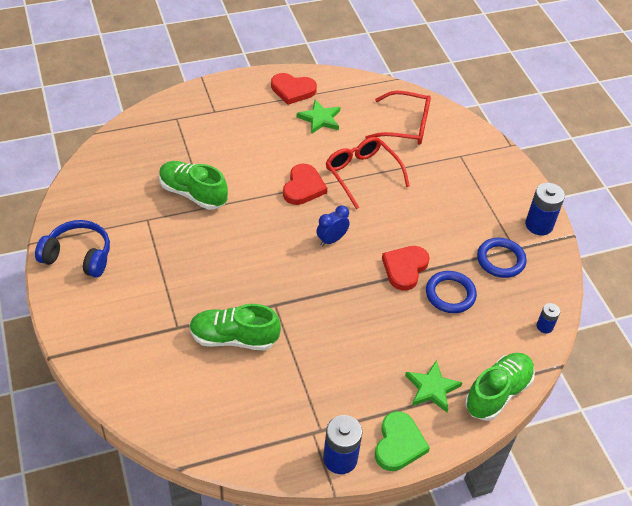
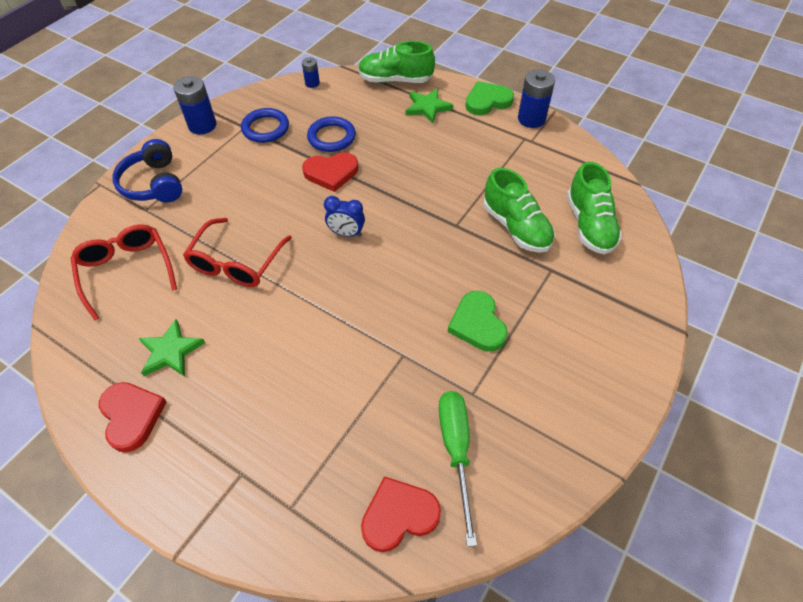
camera: 125 degrees left, 5 degrees up
(78, 256) = (580, 412): blue headphones -> blue headphones (154, 184)
(127, 190) = (456, 450): none -> green screwdriver
(185, 255) = (477, 324): none -> green heart
(193, 194) = (397, 381): green shoe -> green shoe (589, 225)
(303, 187) = (297, 295): red heart -> red heart (399, 515)

